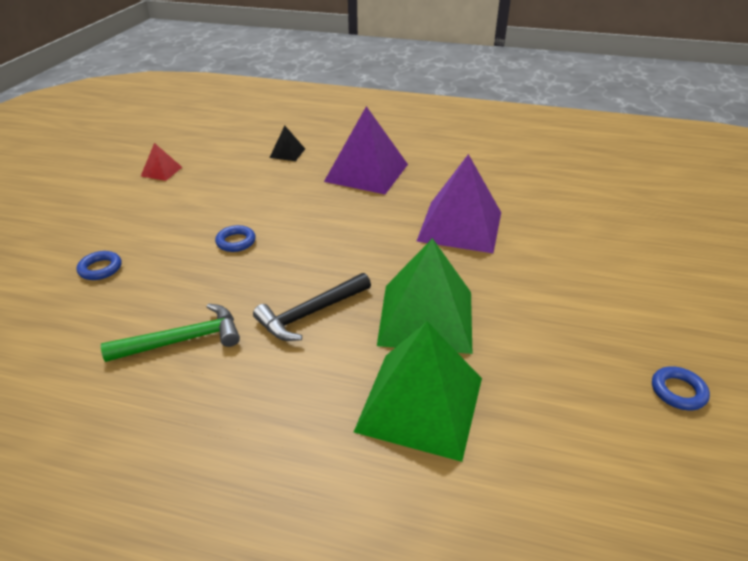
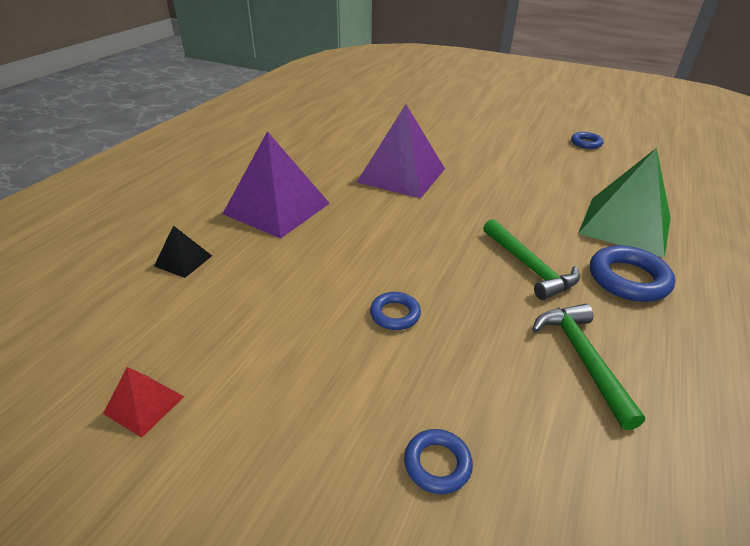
camera: 80 degrees left, 0 degrees up
(301, 388) = (628, 279): none -> blue ring
(310, 313) = (529, 266): black hammer -> green hammer
(426, 317) = (529, 209): green pyramid -> none

